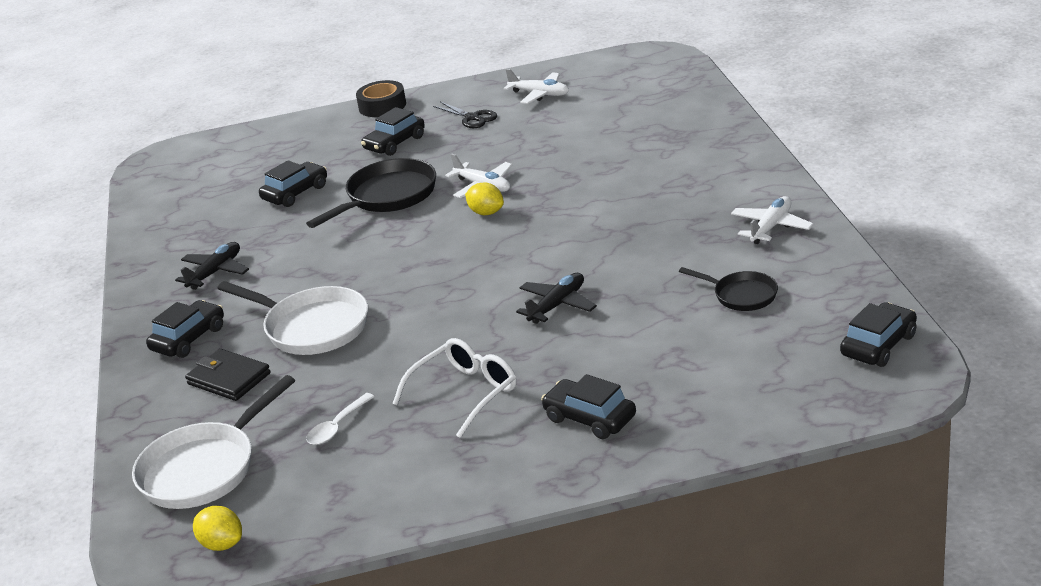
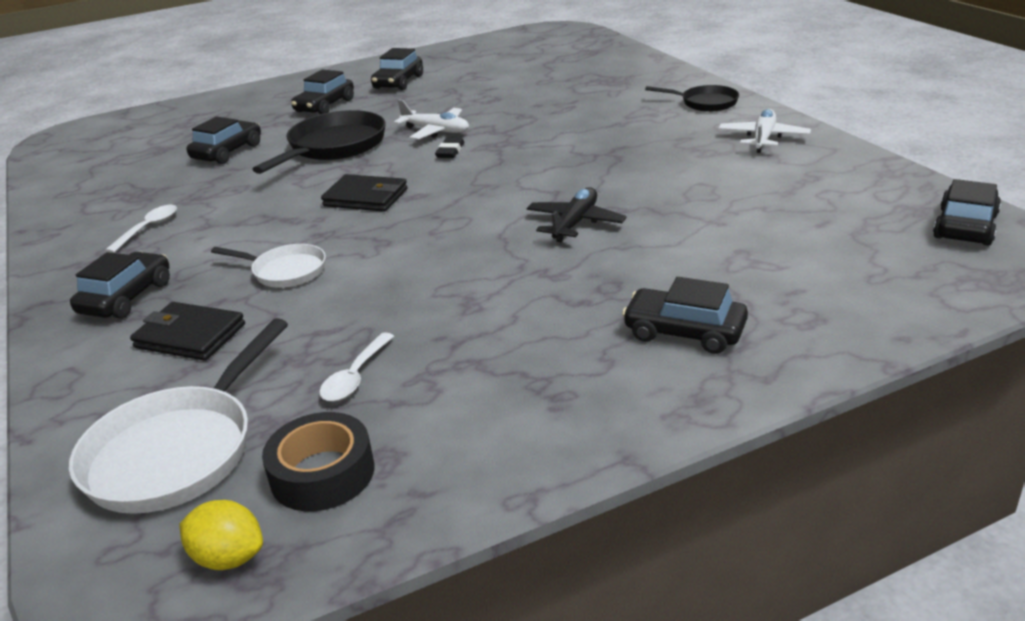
camera: 15 degrees left, 0 degrees up
(215, 272) = (148, 228): black plane -> white spoon
(312, 327) = (285, 271): white pan -> white pan, size x0.57
(382, 106) = (300, 80): black tape -> black tape (322, 473)
(397, 258) = (365, 198): none -> black wallet
(465, 393) = (510, 321): white glasses -> none
(472, 118) = (398, 82): black scissors -> black car
(486, 213) = (450, 151): yellow lemon -> black eraser
(539, 94) = (459, 61): white plane -> none
(741, 295) = (777, 196): black pan -> black pan (705, 103)

